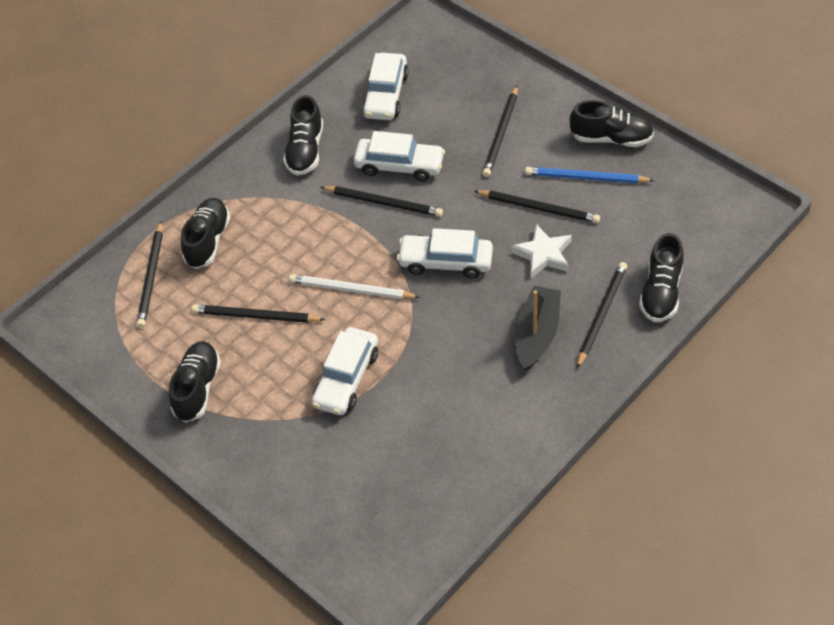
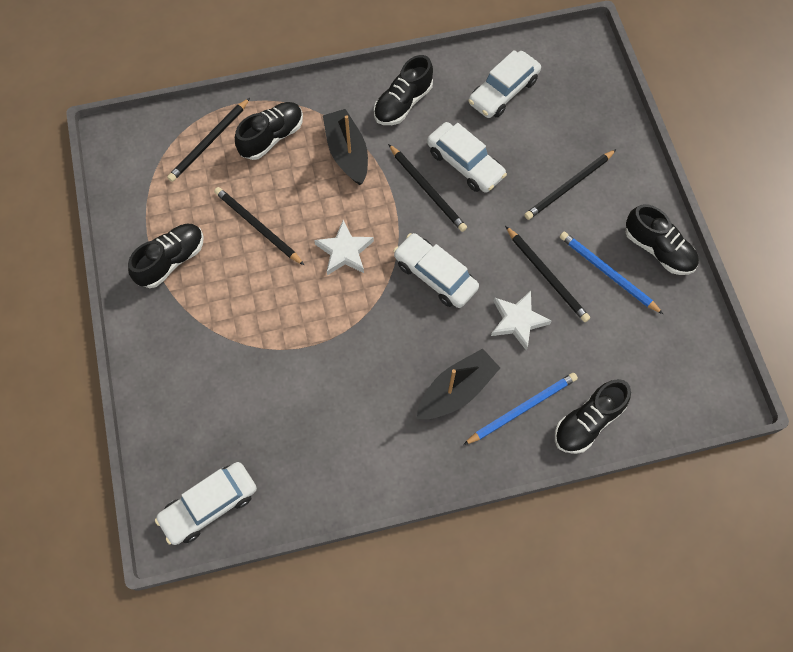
camera: 30 degrees right, 15 degrees up
(288, 215) = (347, 153): none -> black boat
(346, 378) = (283, 327): white car -> white car (209, 505)
(351, 290) = (344, 251): white pencil -> white star
(601, 315) = (522, 408): black pencil -> blue pencil

